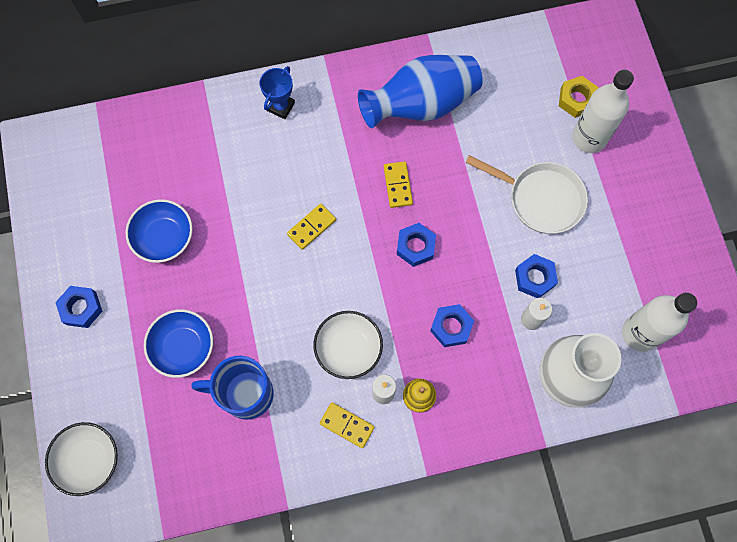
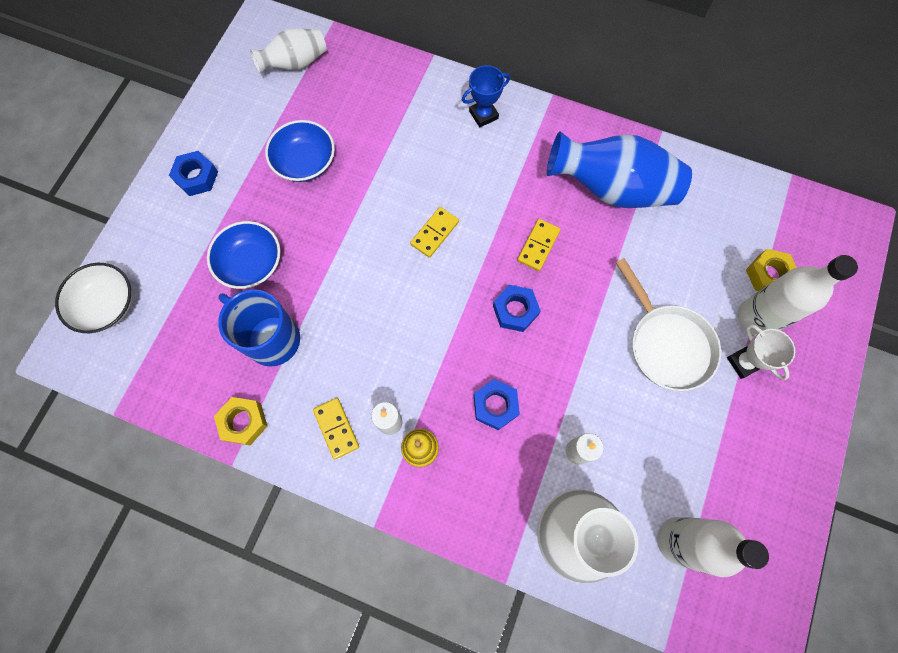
camera: 35 degrees right, 0 degrees up
(91, 159) = (295, 63): none -> white vase
(272, 470) = (243, 422): none -> yellow nut
(311, 227) = (434, 233): yellow domino -> yellow domino turned 45 degrees counterclockwise
(348, 348) = (388, 361): white bowl -> none
(534, 278) = (608, 414): blue nut -> none
(601, 177) = (743, 362): none -> white trophy

